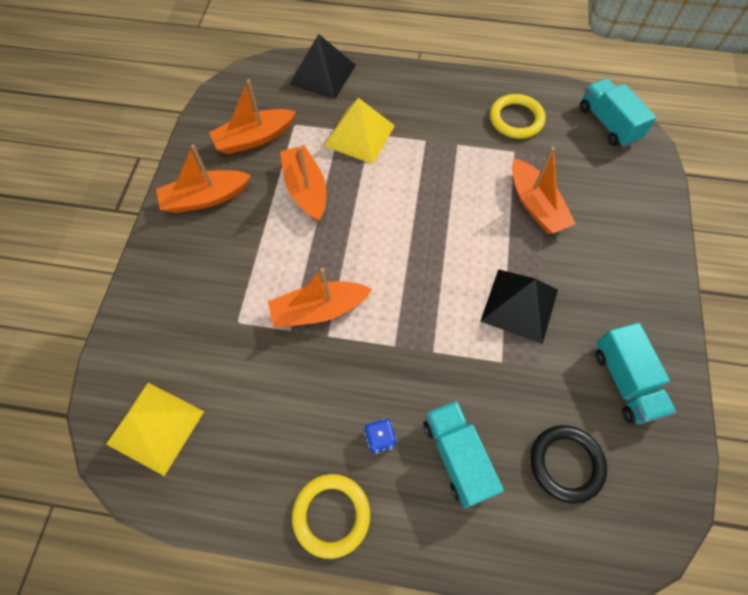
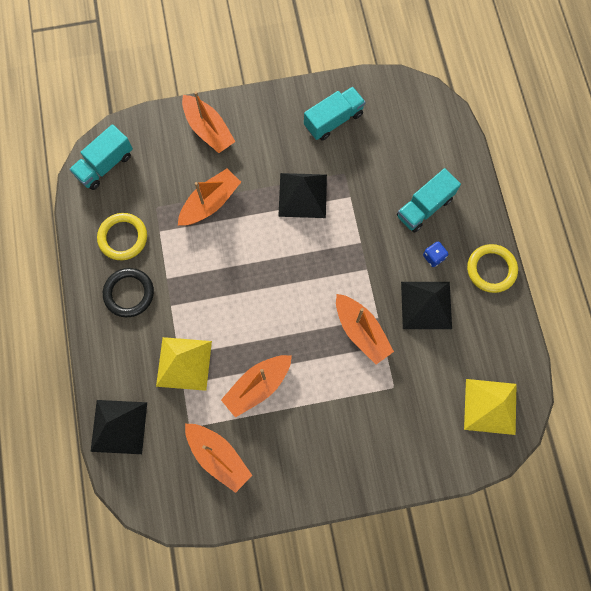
camera: 110 degrees left, 10 degrees up
(205, 198) = (297, 468): orange boat -> orange boat (208, 130)
(318, 400) = (426, 305): none -> black pyramid
(566, 464) = (402, 145): black ring -> black ring (129, 293)

